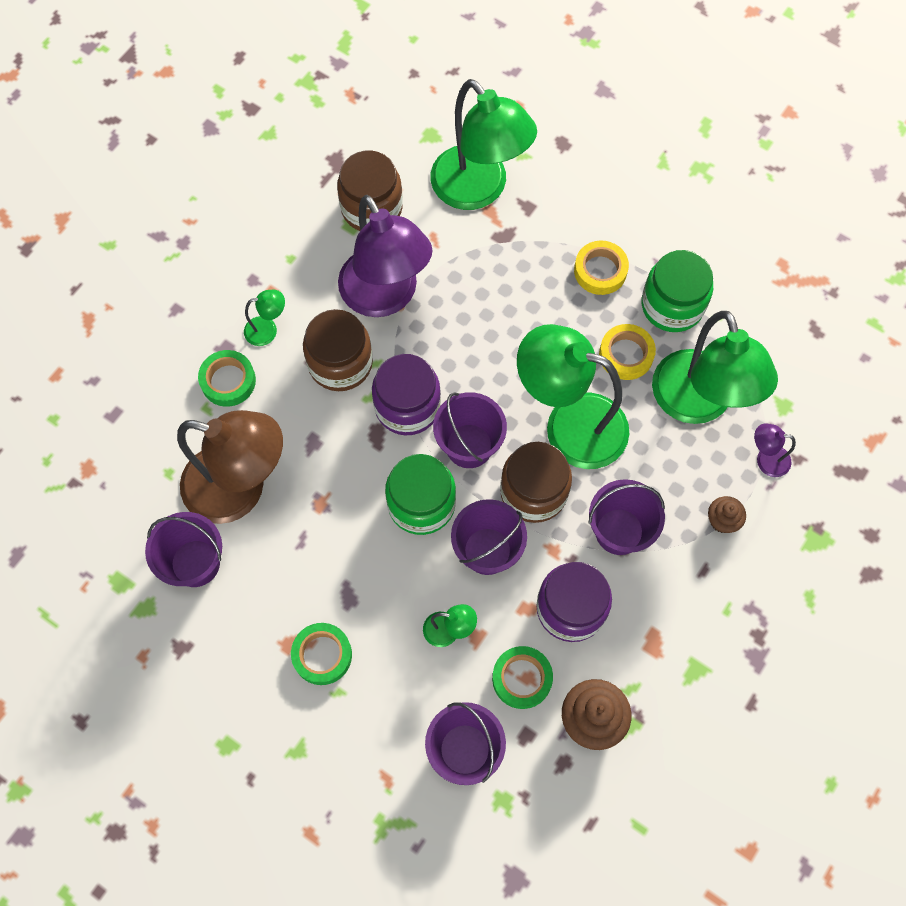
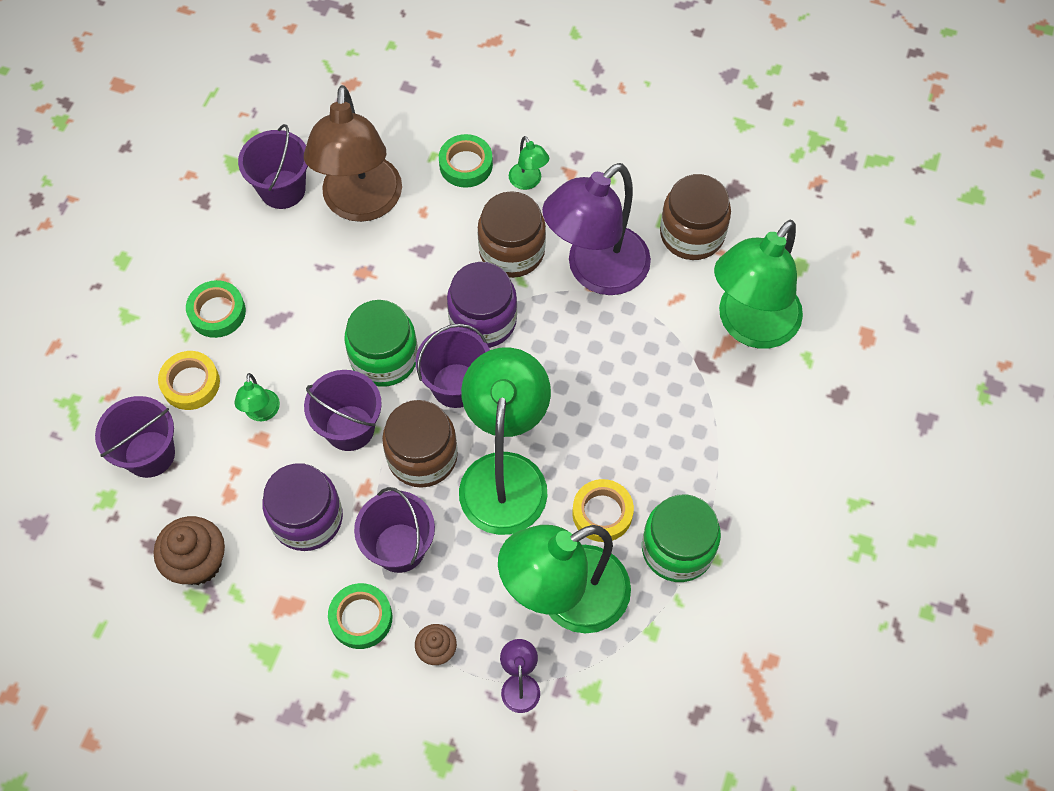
camera: 75 degrees right, 5 degrees down
(522, 678) = (227, 489): green tape -> green tape (361, 618)
(600, 271) = (694, 466): yellow tape -> yellow tape (191, 383)

